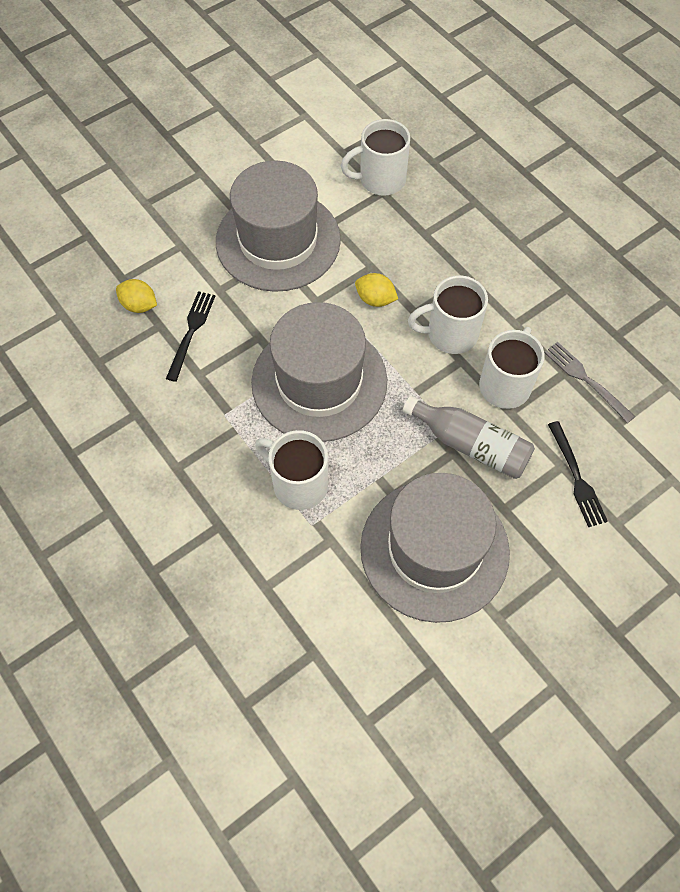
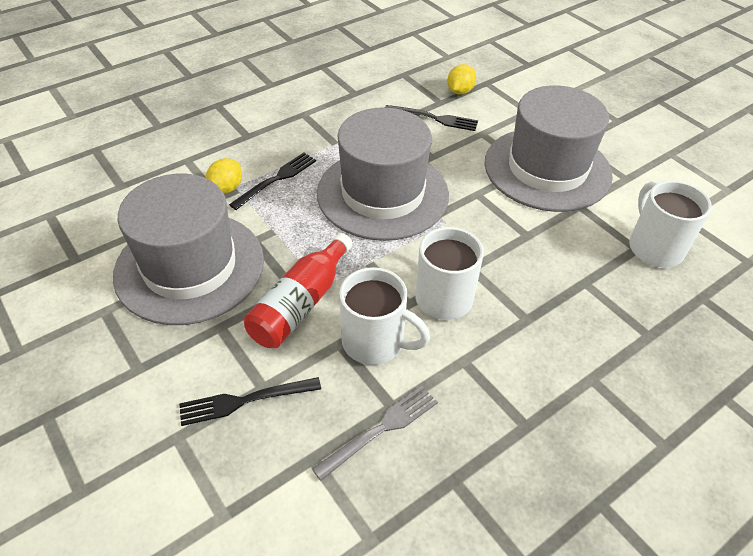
camera: 90 degrees right, 15 degrees down
(298, 483) = (277, 179): white mug -> black fork
(375, 299) = (484, 236): yellow lemon -> yellow lemon (226, 188)
(470, 445) = (300, 303): grey bottle -> red bottle

